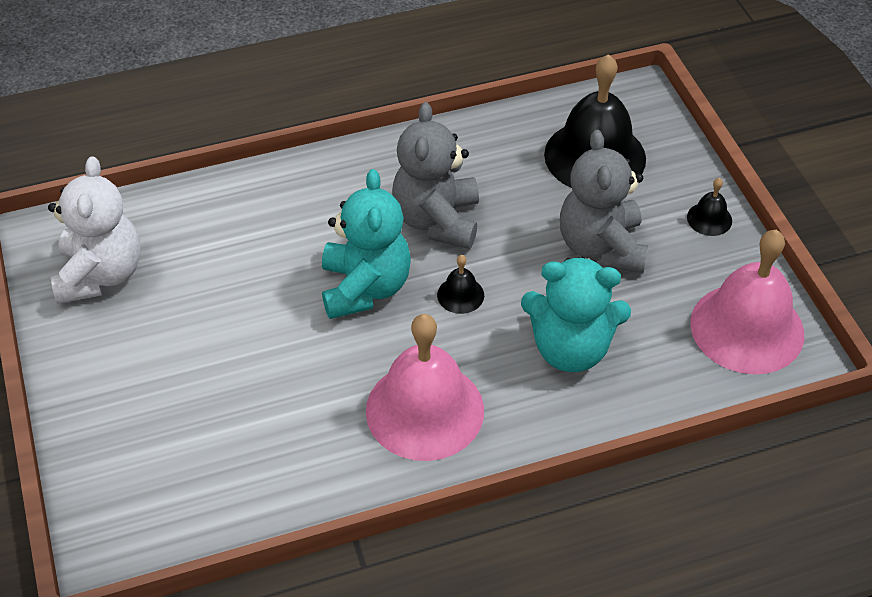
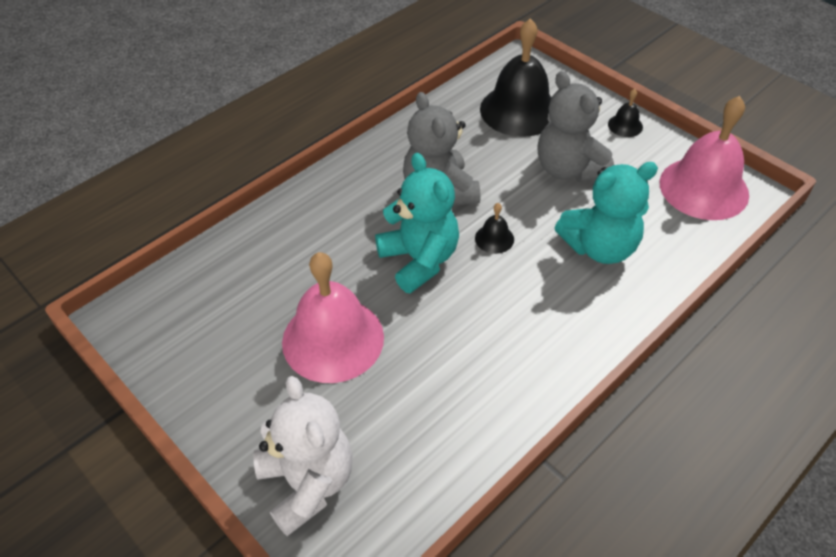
camera: 25 degrees left, 0 degrees up
(101, 274) = (193, 331): white teddy bear -> white teddy bear (307, 483)
(425, 410) = (528, 334): pink bell -> pink bell (333, 339)

